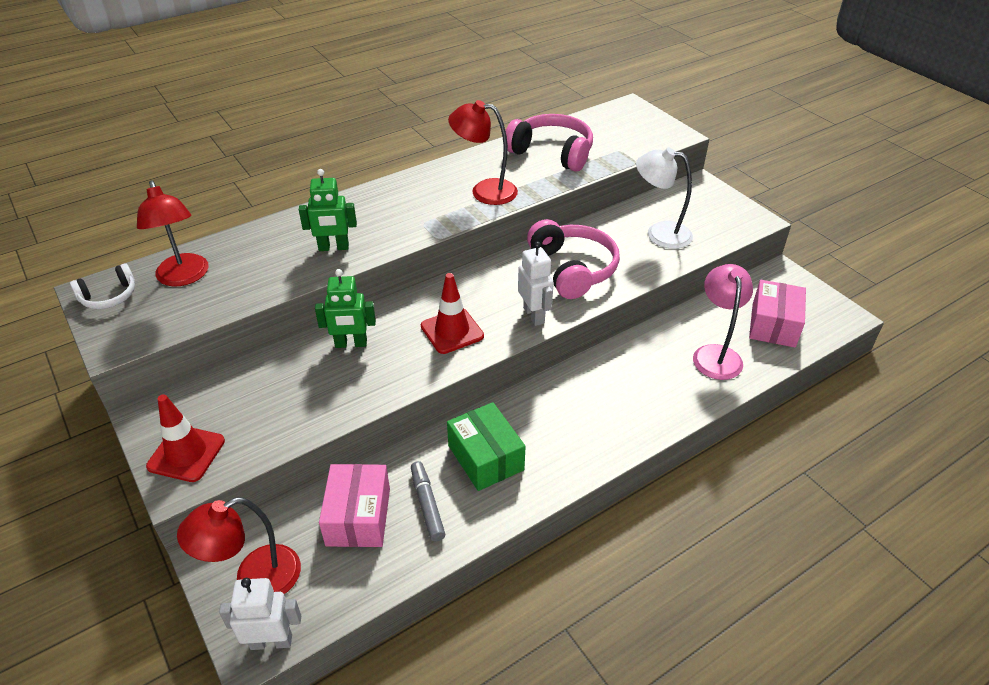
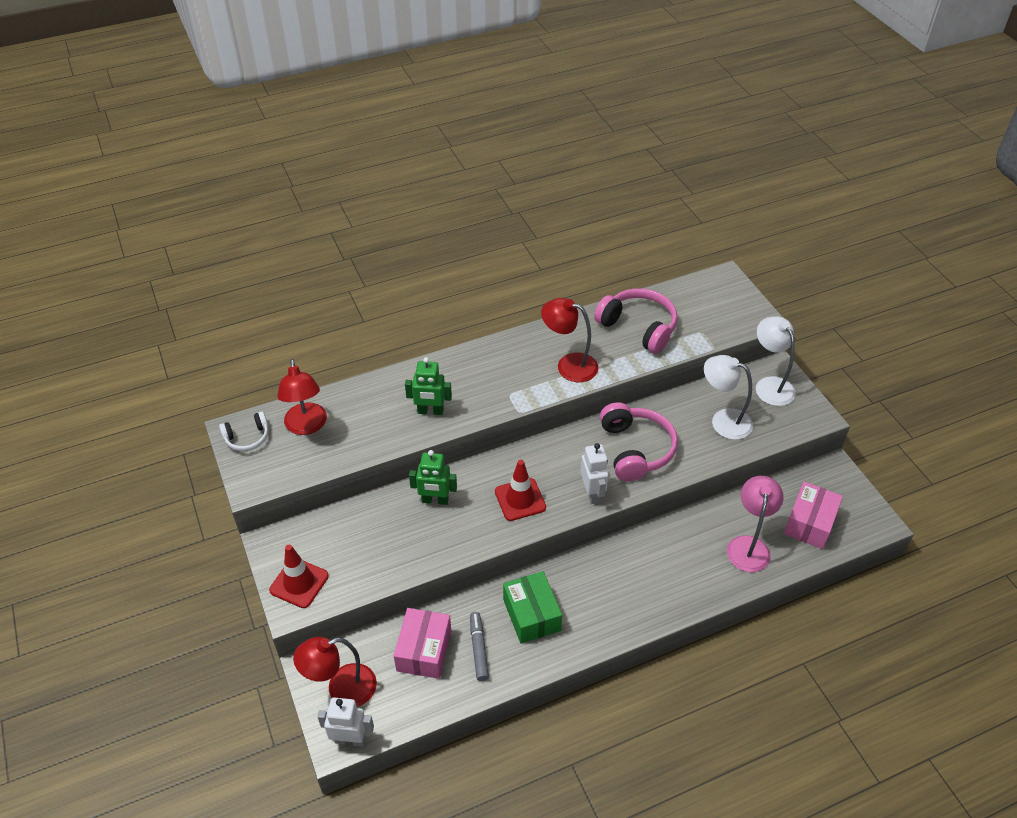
camera: 10 degrees right, 5 degrees up
(698, 198) = (770, 385): none -> white lamp

